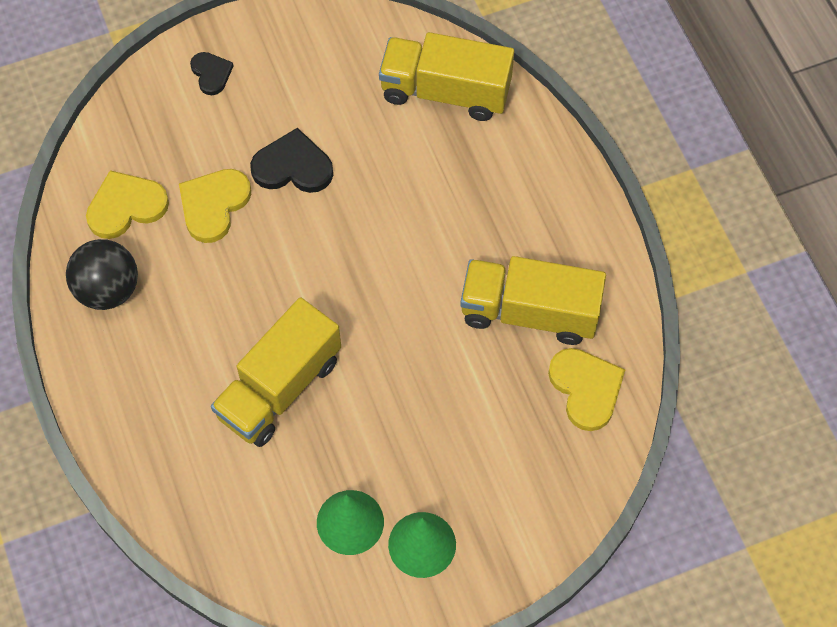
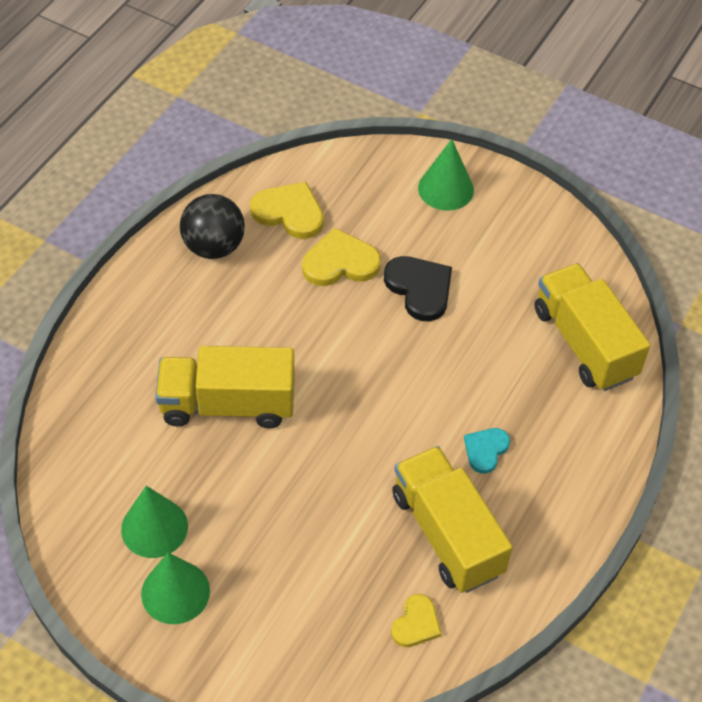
camera: 50 degrees right, 10 degrees down
(211, 74) = (446, 189): black heart -> green cone
(480, 232) = (485, 450): none -> turquoise heart
(586, 389) = (416, 623): yellow heart -> yellow heart, size x0.61

